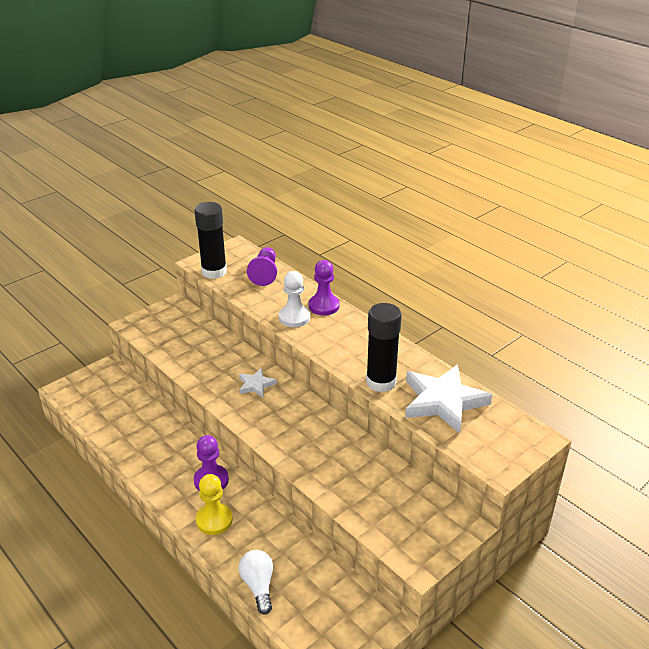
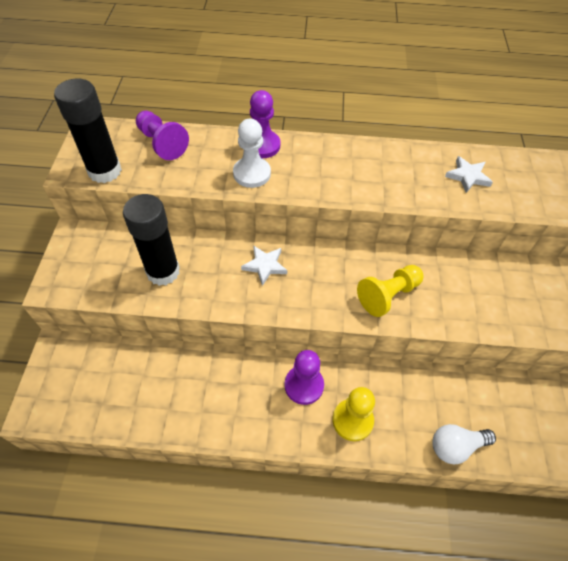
camera: 45 degrees left, 20 degrees up
(258, 586) = (456, 446): white light bulb -> white light bulb turned 45 degrees counterclockwise
(310, 450) = (388, 295): none -> yellow pawn
(381, 382) = (404, 190): black glue stick -> black glue stick (163, 271)
(443, 401) = (468, 176): white star -> white star, size x0.49

